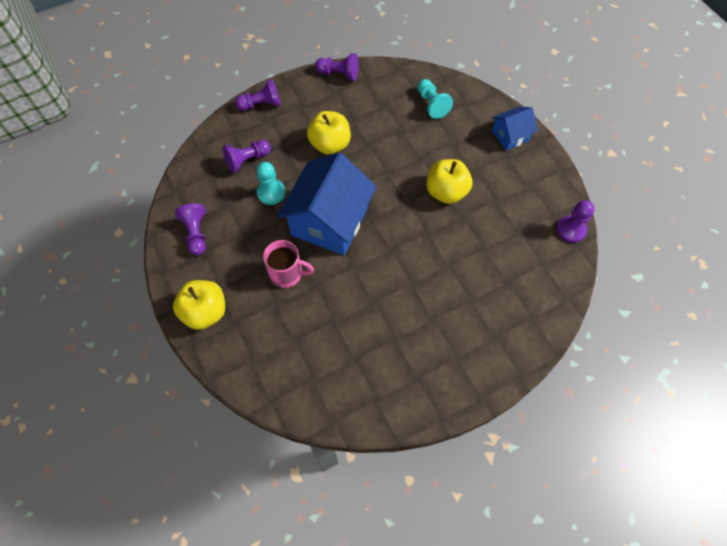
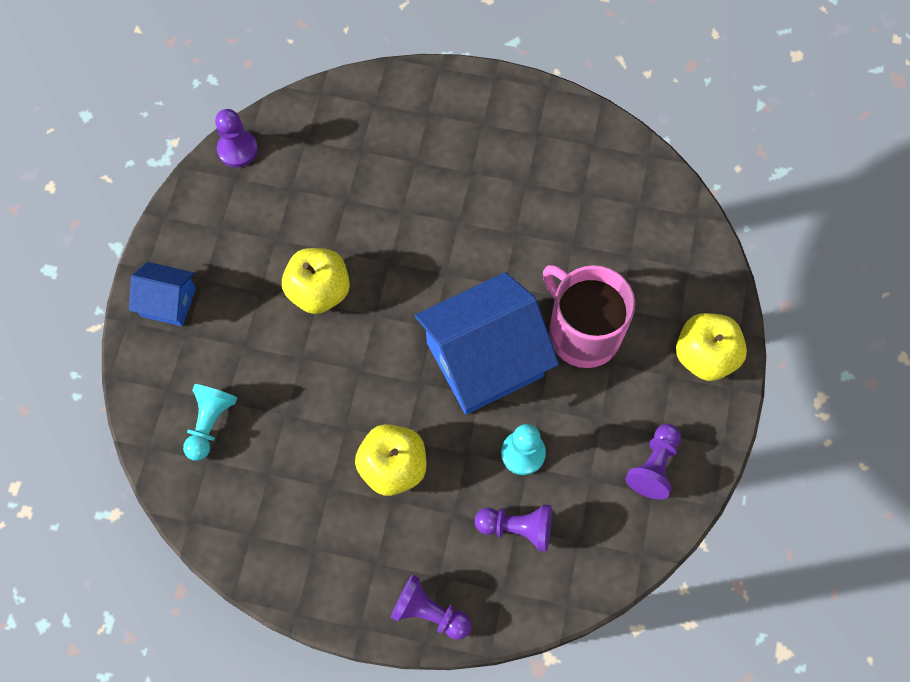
camera: 140 degrees left, 5 degrees up
(287, 273) = (583, 333): pink mug -> pink mug, size x1.57
(339, 74) = (278, 579): purple pawn -> none

